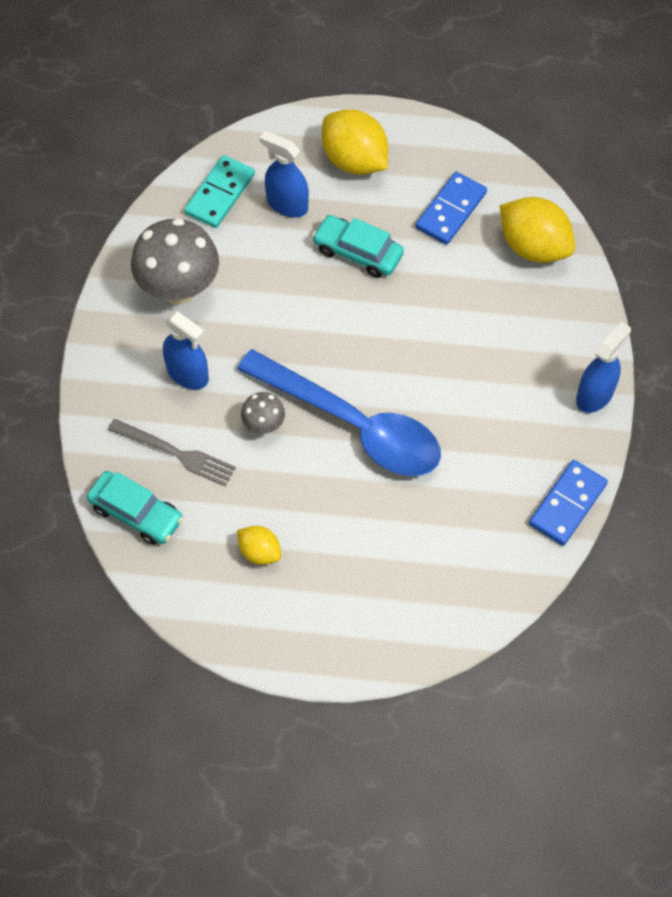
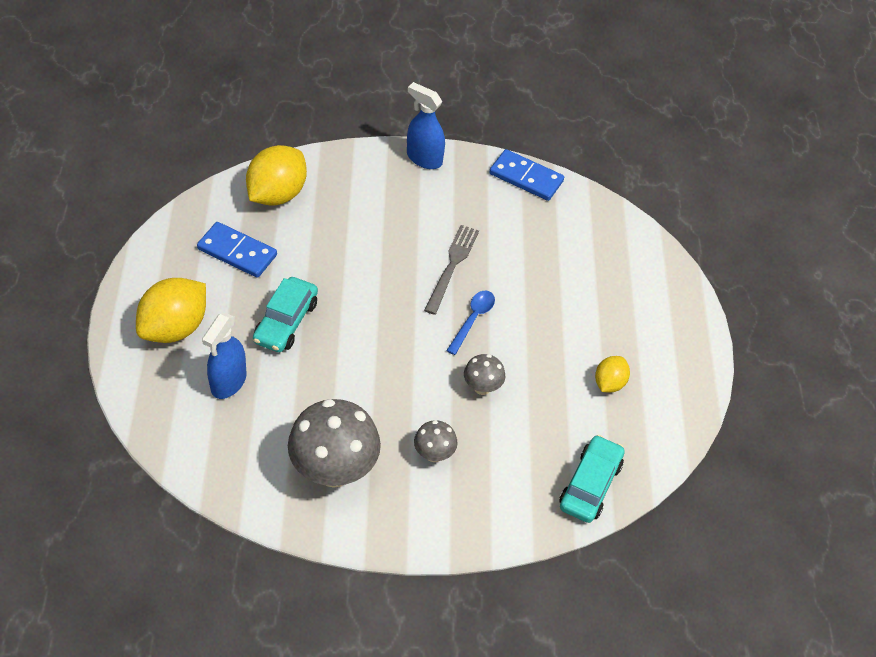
camera: 100 degrees left, 10 degrees down
(175, 453) = (522, 457): grey fork -> grey fork (452, 266)
(188, 374) = (434, 454): blue spray bottle -> grey mushroom
(219, 194) = (214, 442): turquoise domino -> none
(353, 424) = (473, 320): blue spoon -> blue spoon, size x0.40

